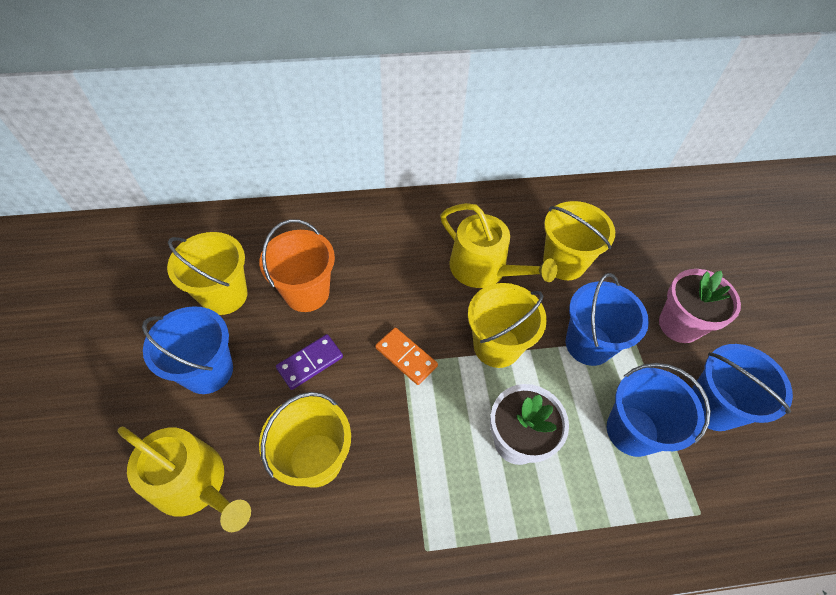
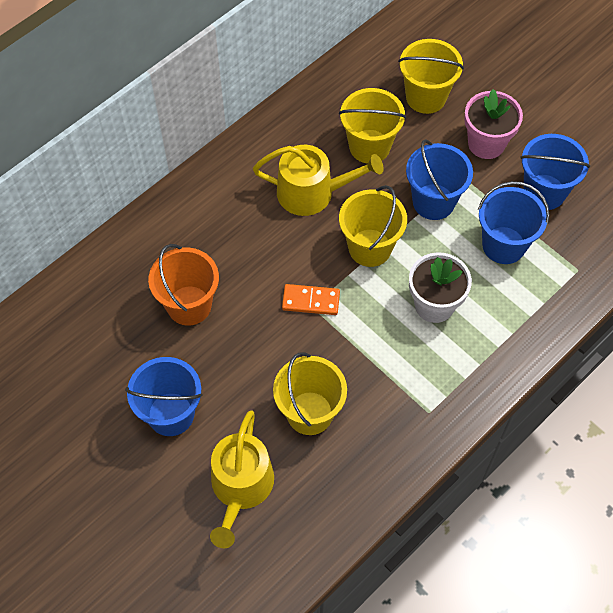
camera: 35 degrees left, 5 degrees up
(195, 484) = (241, 487): yellow watering can -> yellow watering can turned 105 degrees clockwise
(224, 295) = (123, 353): yellow bucket -> yellow bucket (426, 97)
(310, 363) = (243, 354): purple domino -> none

